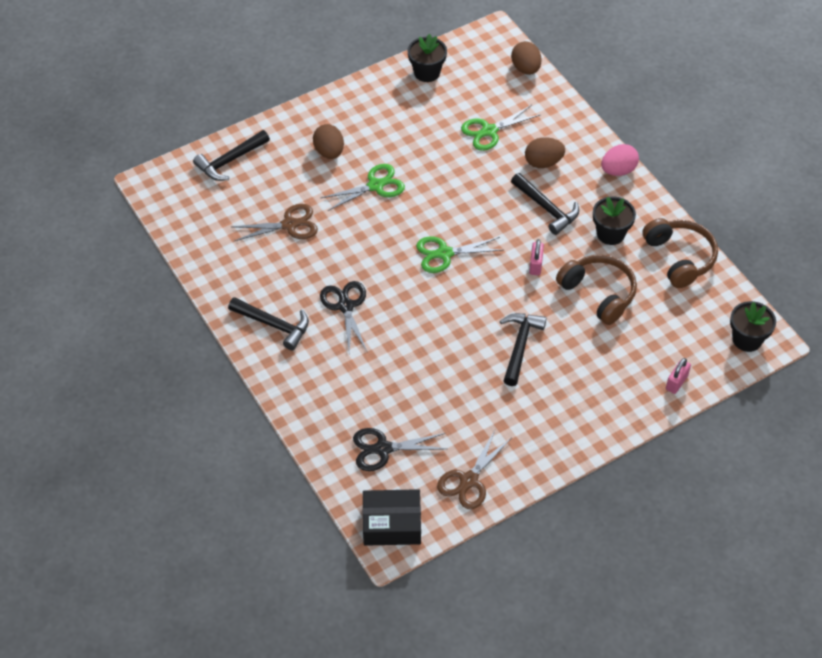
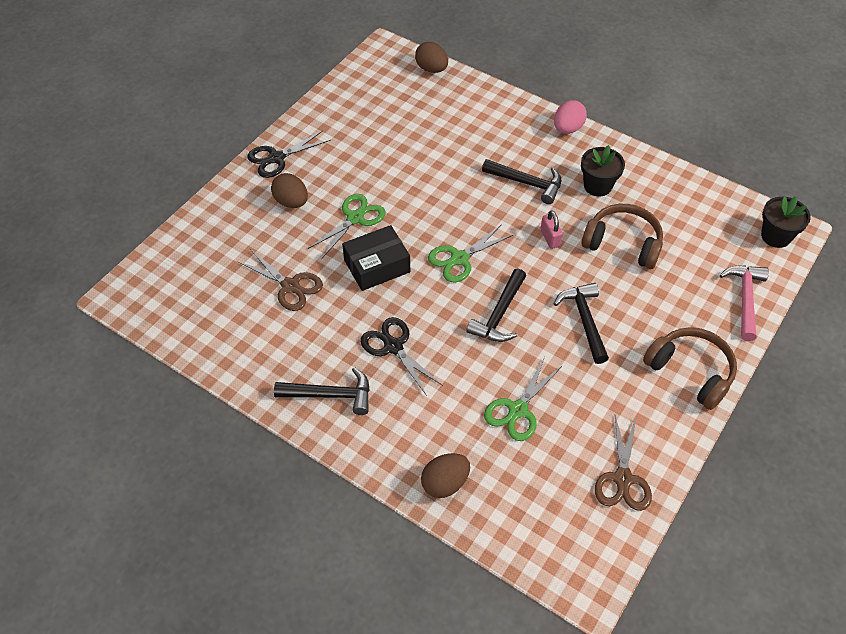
camera: 25 degrees left, 0 degrees up
(230, 160) = (195, 244): black hammer -> black hammer (499, 314)
(289, 225) = (290, 286): brown scissors -> brown scissors turned 75 degrees clockwise
(383, 449) = (518, 482): black scissors -> black scissors (276, 158)
(392, 524) = (576, 562): black box -> black box (377, 266)
(427, 72) = (344, 100): black flower pot -> none
(489, 131) = (432, 133): green scissors -> green scissors (518, 410)
(543, 162) = (498, 144): brown egg -> brown egg (445, 483)
(676, 382) = (745, 299): pink padlock -> pink hammer
(679, 258) = (670, 185): brown headphones -> brown headphones (690, 372)

